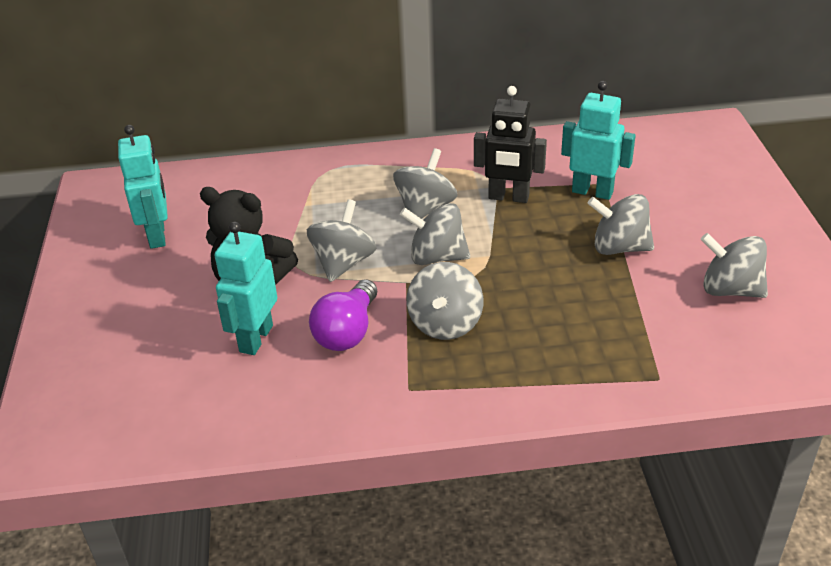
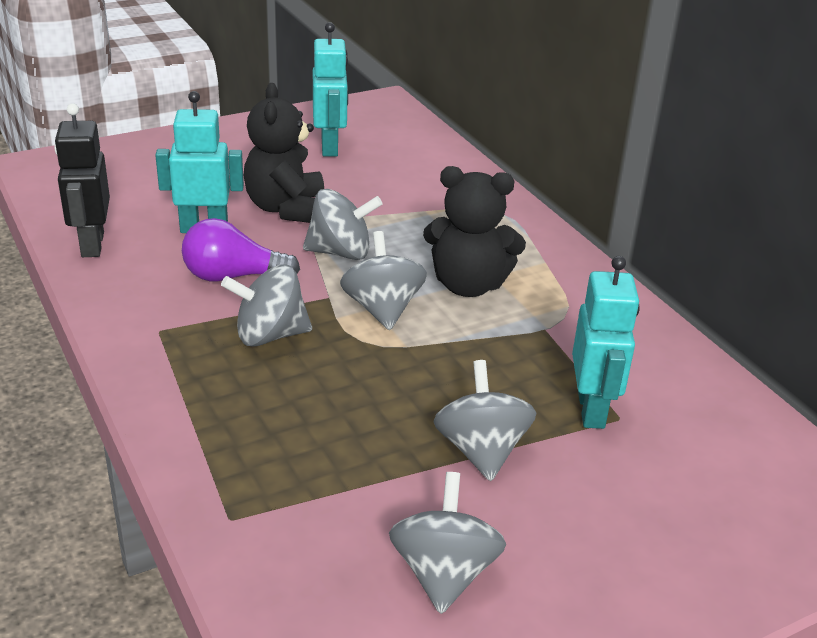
camera: 65 degrees right, 5 degrees down
(157, 235) = (330, 147): turquoise robot -> turquoise robot turned 60 degrees counterclockwise
(425, 208) = (468, 285): grey spinning top -> black teddy bear
(508, 197) = (530, 341): black robot -> black robot (92, 245)

